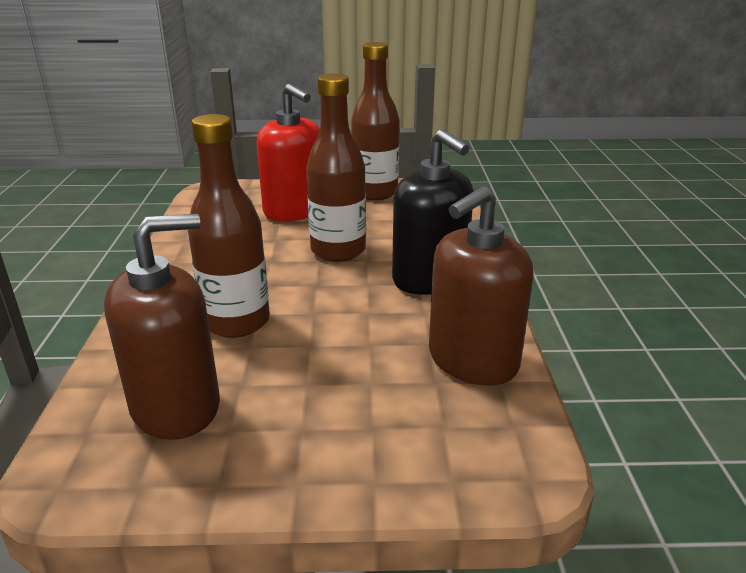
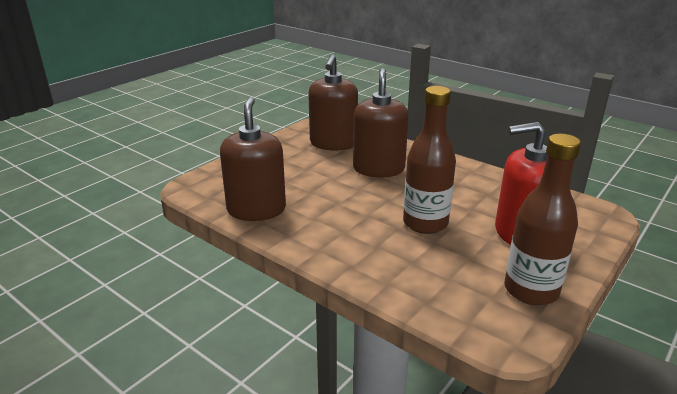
camera: 130 degrees right, 0 degrees up
(236, 322) = (378, 169): brown bottle -> brown soap dispenser
(429, 279) = (343, 237): black soap dispenser -> none

